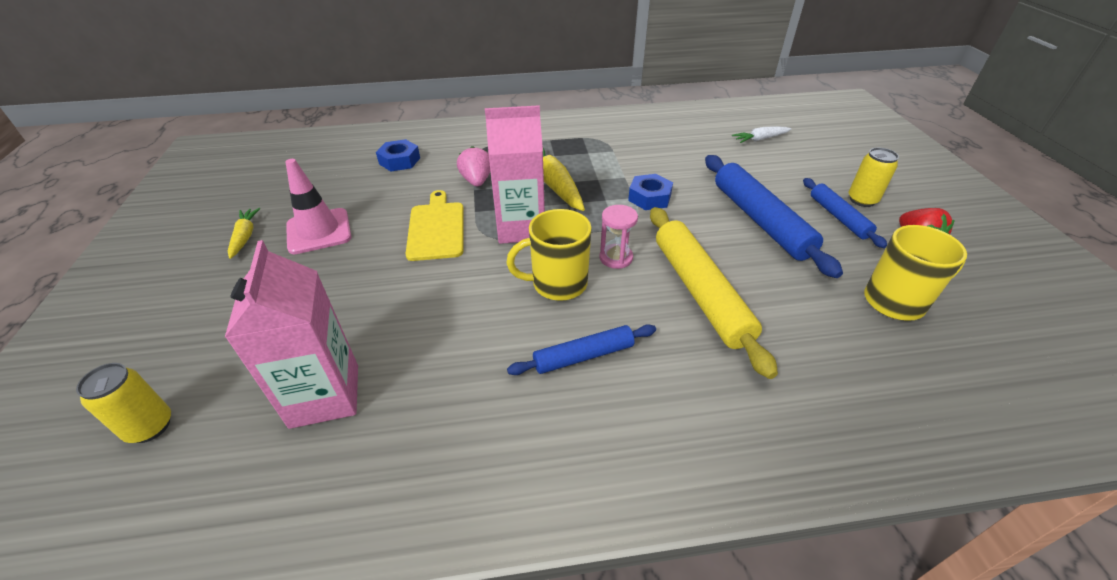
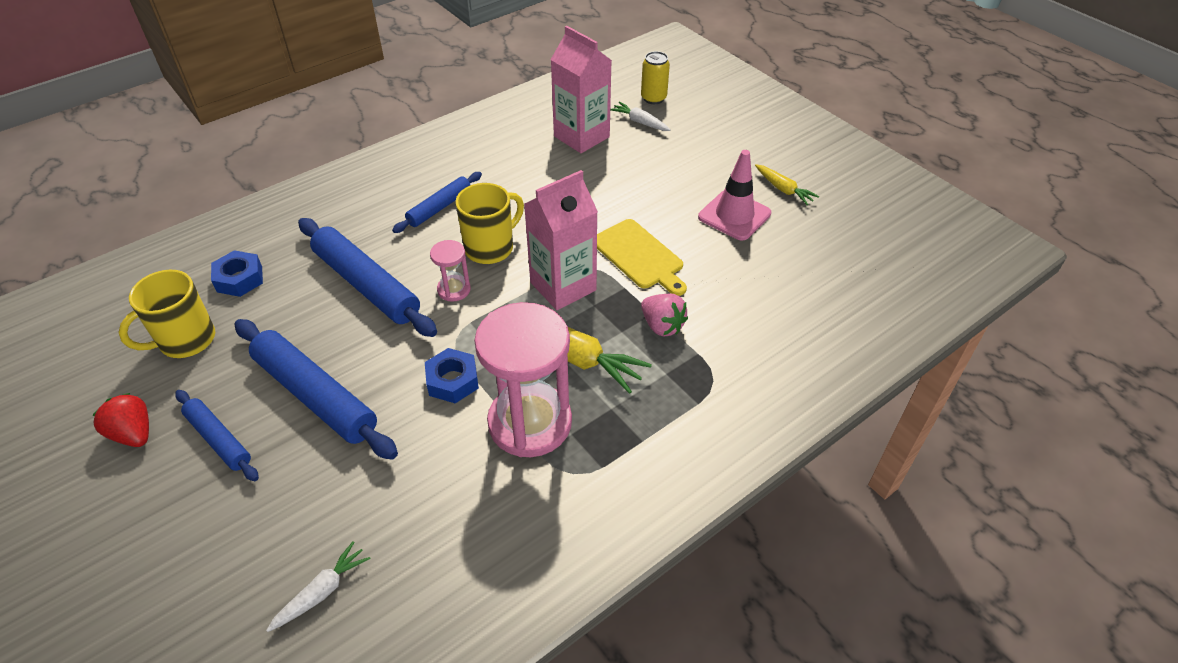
camera: 150 degrees right, 5 degrees up
(230, 386) = (640, 122): none -> white carrot
(399, 161) = (779, 319): blue nut -> blue nut (239, 279)
(609, 164) = (530, 423): none -> pink hourglass
(700, 292) = (366, 285): yellow rolling pin -> blue rolling pin
(862, 200) = (179, 488): yellow can -> none

